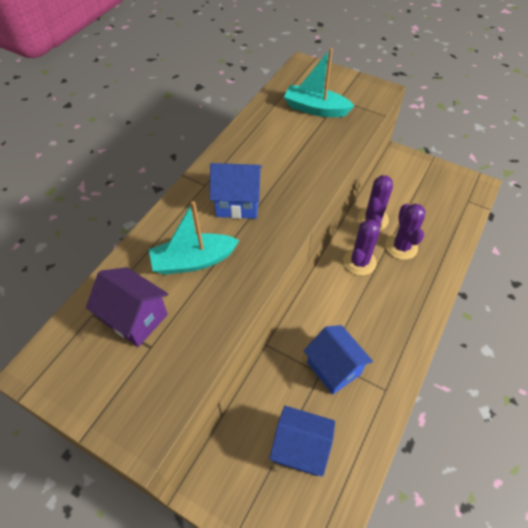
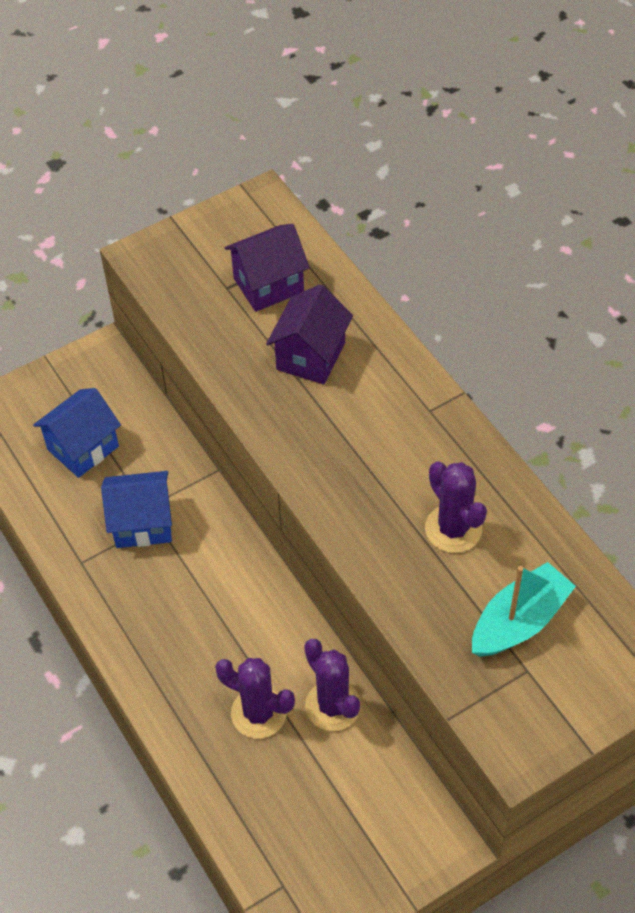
camera: 120 degrees right, 0 degrees up
(193, 261) = (311, 356): turquoise boat -> purple house
(238, 204) = (373, 432): blue house -> none
(359, 262) = (268, 639): purple cactus -> purple cactus (453, 529)

